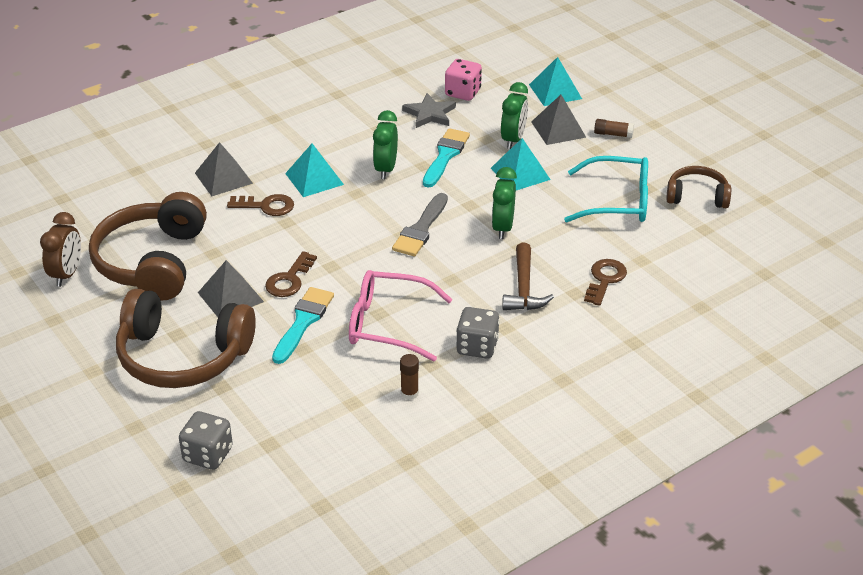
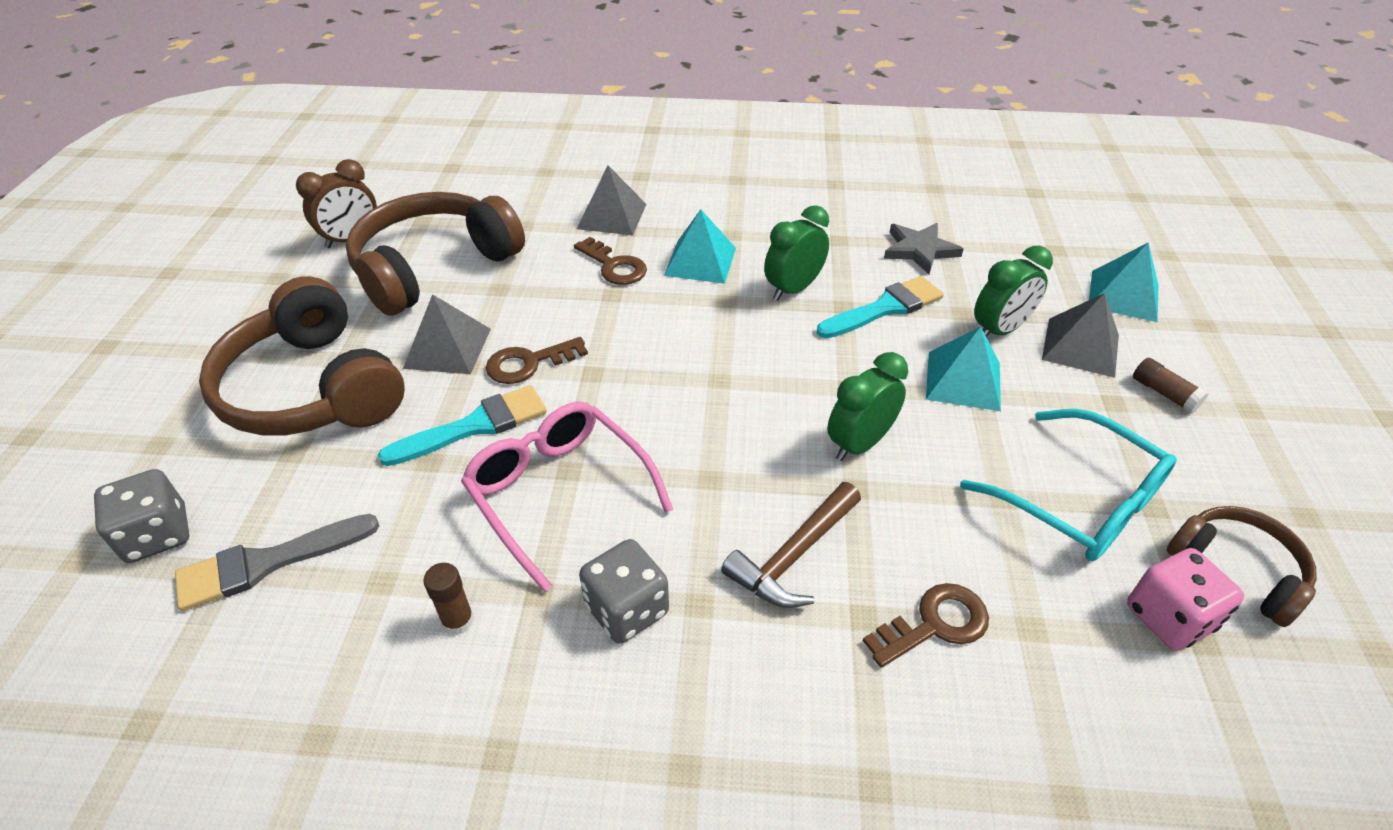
camera: 40 degrees right, 5 degrees up
(421, 229) = (750, 385): grey brush -> grey brush (268, 562)
(463, 93) = (989, 244): pink dice -> pink dice (1168, 617)

